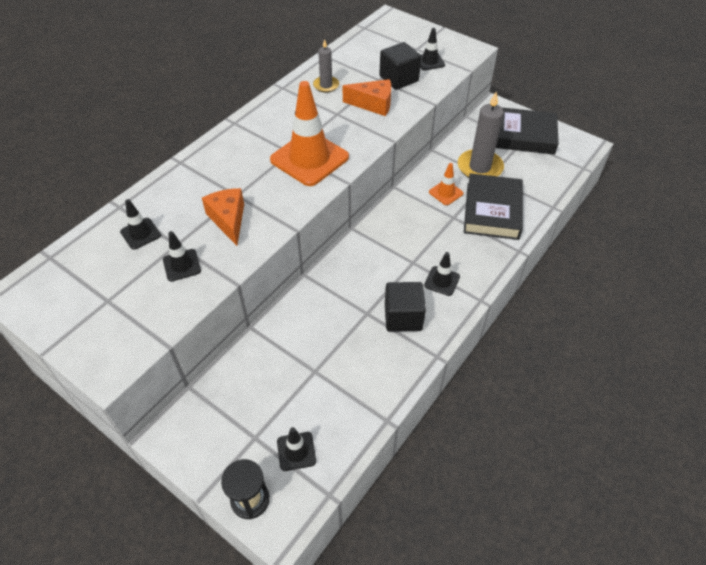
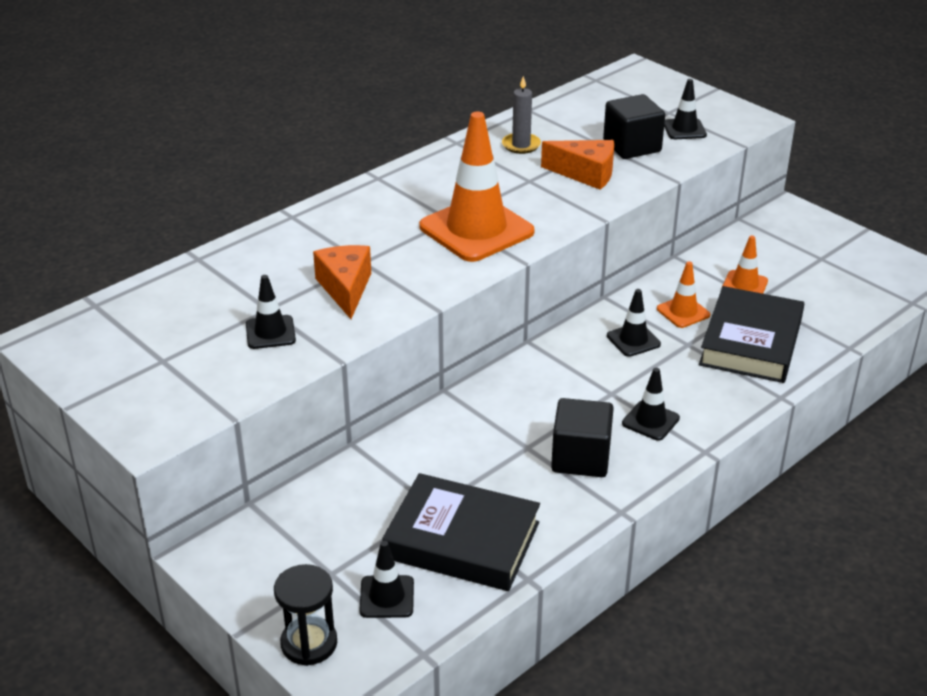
camera: 10 degrees right, 15 degrees down
(140, 233) = (221, 291): black traffic cone -> black traffic cone (633, 340)
(479, 167) = (744, 285): grey candle -> orange traffic cone
(522, 135) = (823, 251): black book -> black book (462, 540)

